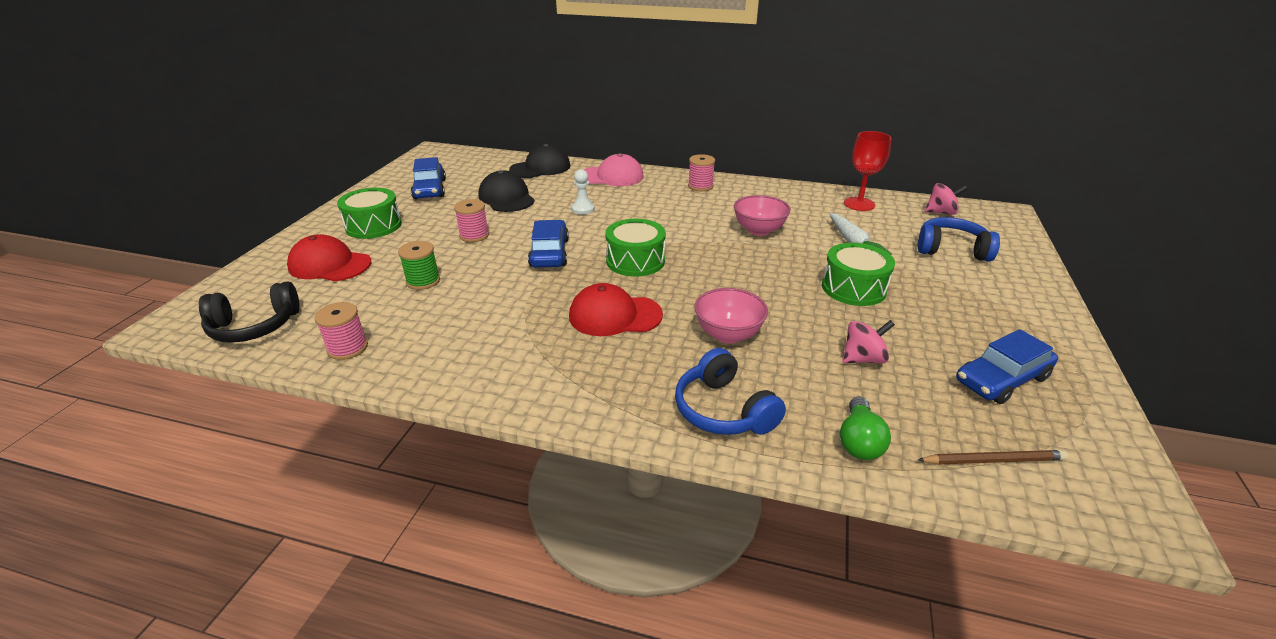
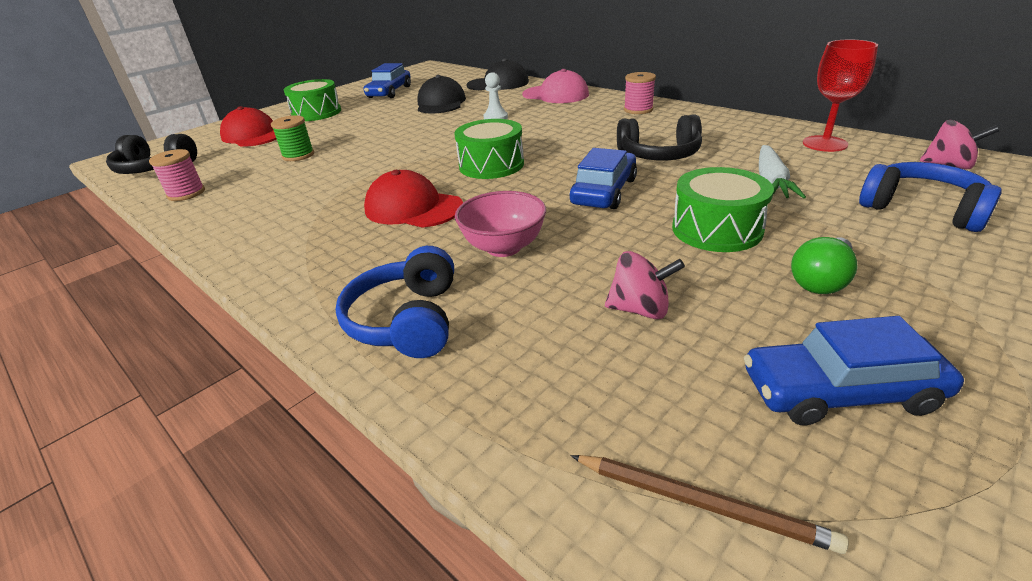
camera: 30 degrees right, 0 degrees up
(474, 235) = (379, 128): pink spool -> none
(549, 253) = (422, 148): blue car -> blue car (604, 191)
(759, 230) = (659, 155): pink bowl -> black headphones
(859, 441) = (523, 405): green light bulb -> green light bulb (821, 280)

